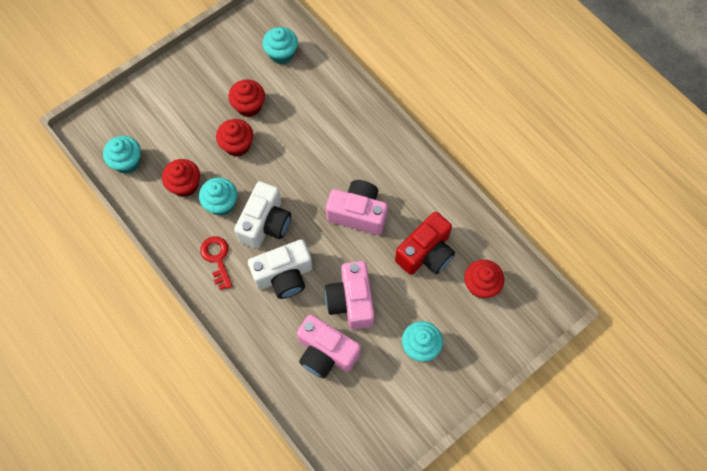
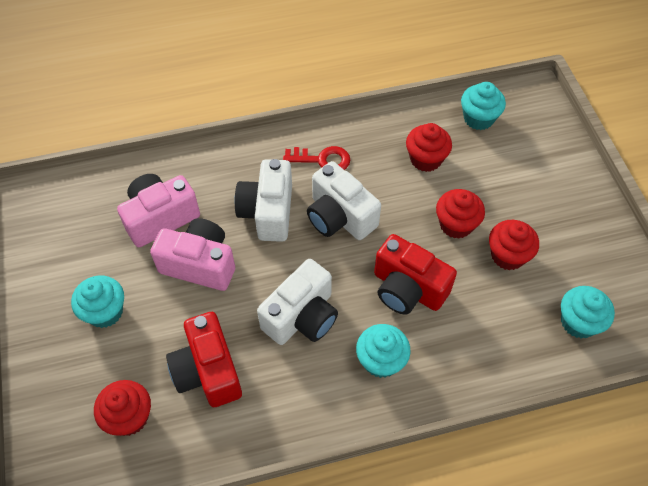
camera: 115 degrees right, 10 degrees down
(221, 203) = (386, 184): turquoise cupcake -> turquoise cupcake (381, 360)
(304, 157) = (407, 289): none -> red camera
(358, 213) = (302, 316): pink camera -> white camera

